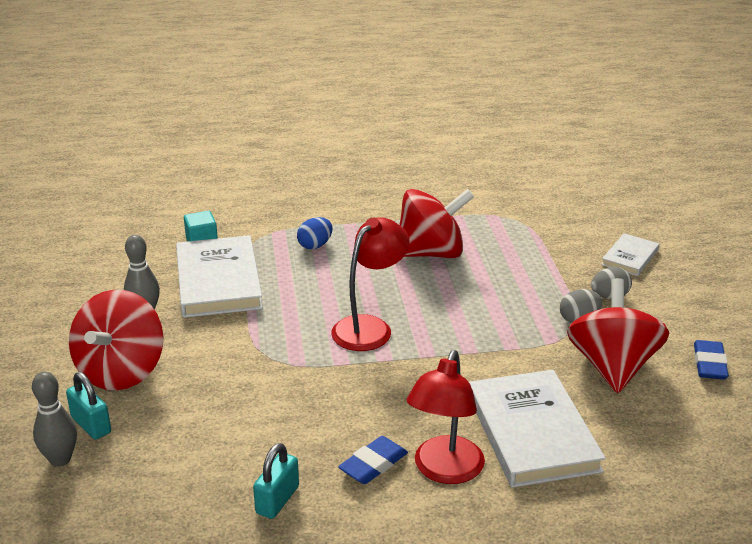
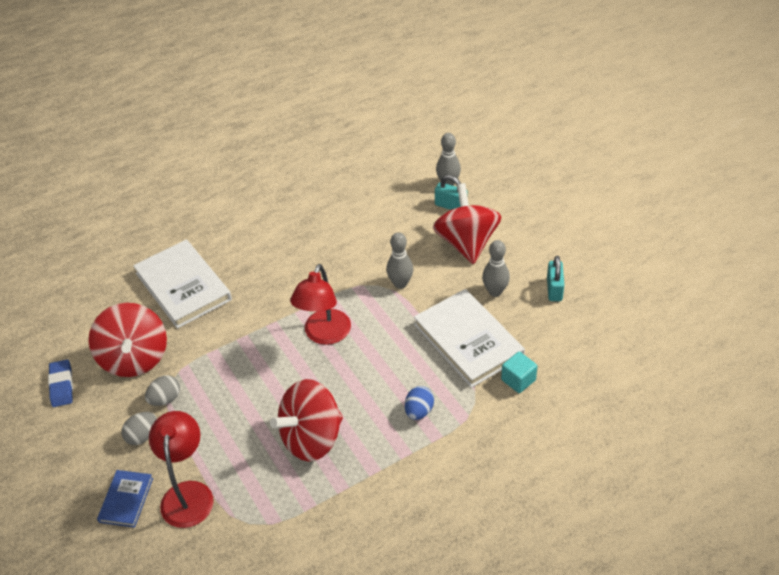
camera: 160 degrees right, 15 degrees up
(243, 352) = (400, 283): none -> grey bowling pin
(277, 500) = (315, 201): turquoise padlock -> turquoise padlock (554, 289)
(373, 464) = (272, 236): blue eraser -> none
(444, 471) = (230, 245): red lamp -> red lamp (188, 493)
(630, 257) = (126, 500): white book -> blue book

